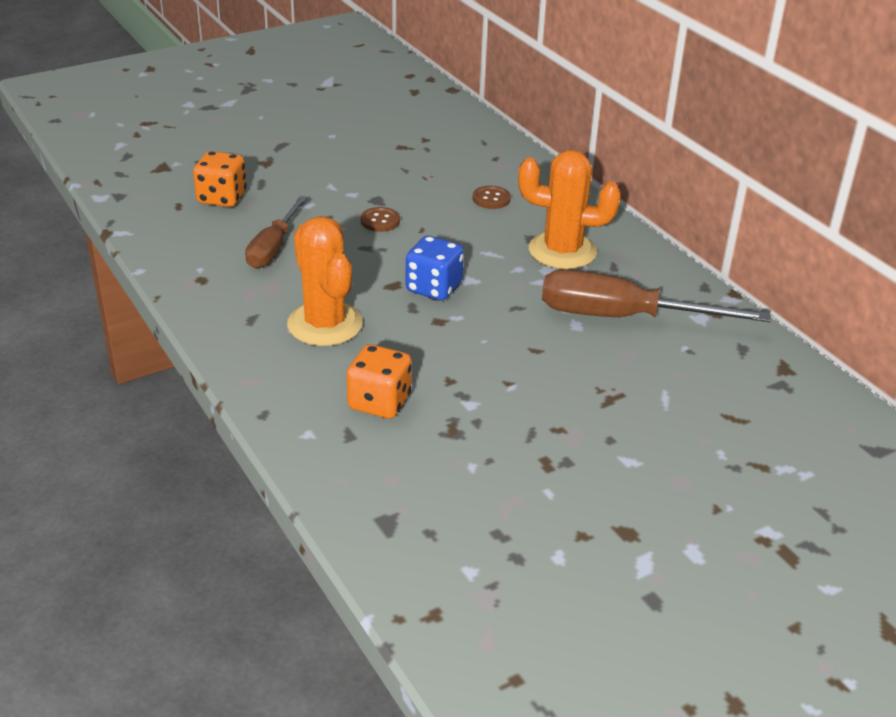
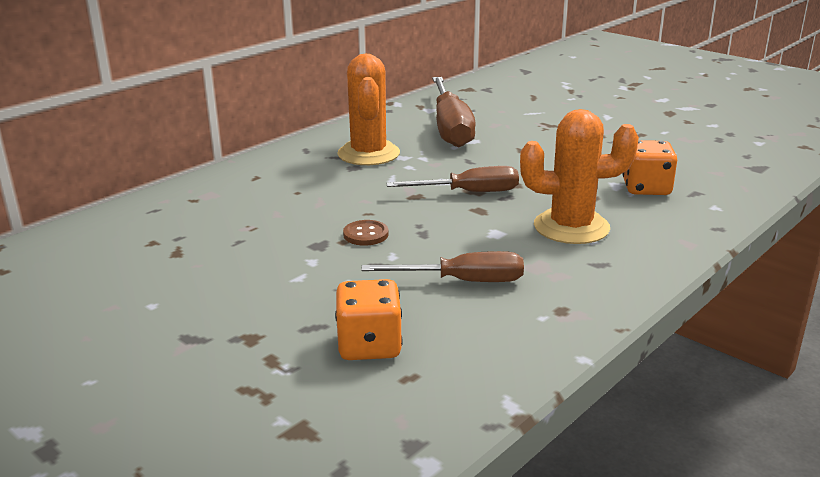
camera: 105 degrees left, 10 degrees down
(325, 324) = (571, 227): orange cactus -> orange cactus turned 45 degrees clockwise
(433, 288) = (469, 192): blue dice -> brown screwdriver
(491, 199) = (288, 190): brown button -> none

